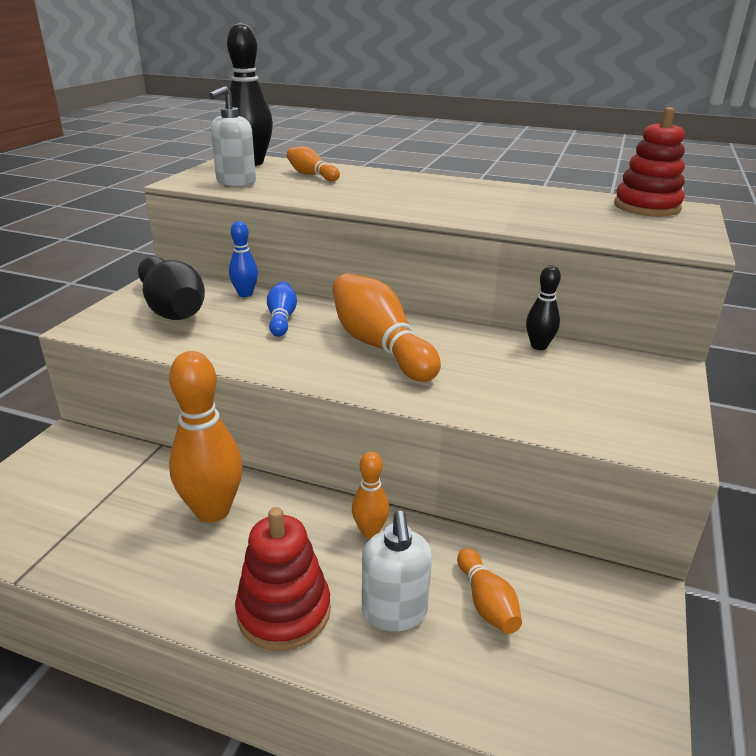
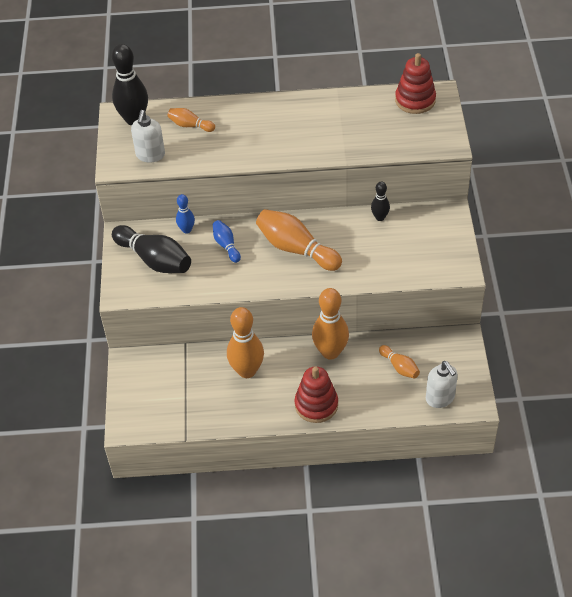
camera: 20 degrees left, 20 degrees up
(370, 531) = (330, 352): orange bowling pin -> orange bowling pin, size x1.90
(394, 612) = (363, 387): white soap dispenser -> white soap dispenser (440, 398)

